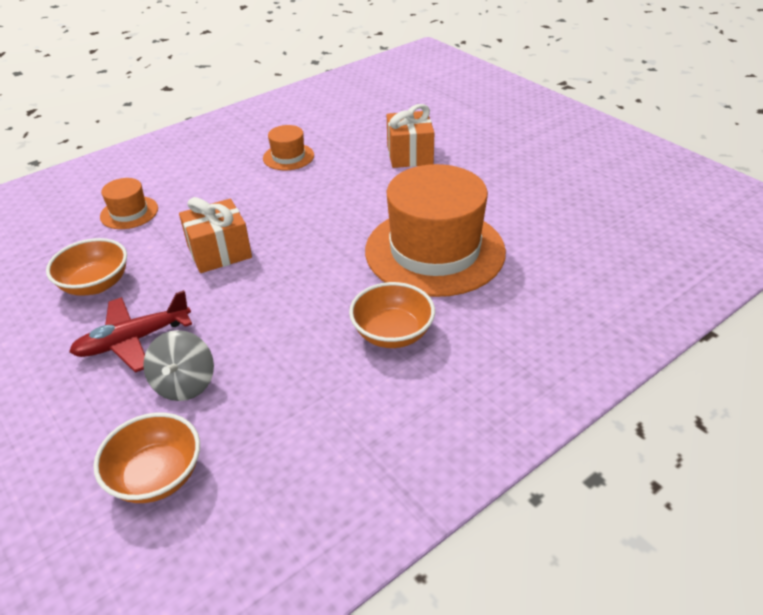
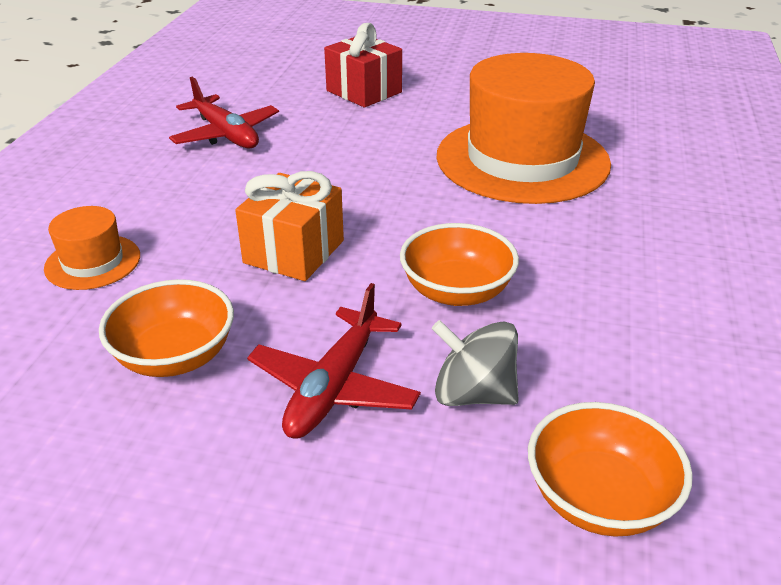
camera: 40 degrees left, 5 degrees down
(185, 384) = (473, 394): grey spinning top -> grey spinning top turned 150 degrees clockwise
(288, 157) = (226, 134): orange hat -> red plane
(392, 333) = (600, 241): orange bowl -> orange bowl (456, 291)
(410, 155) = (364, 91): orange gift -> red gift

